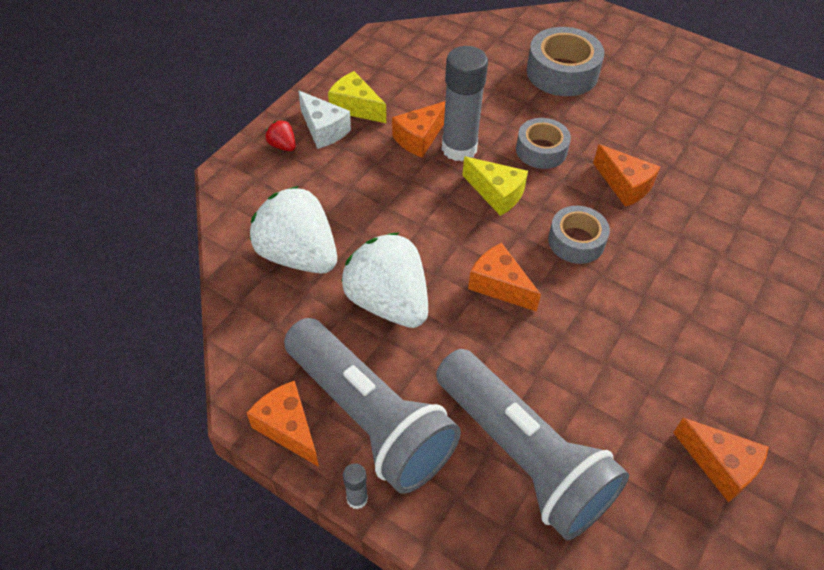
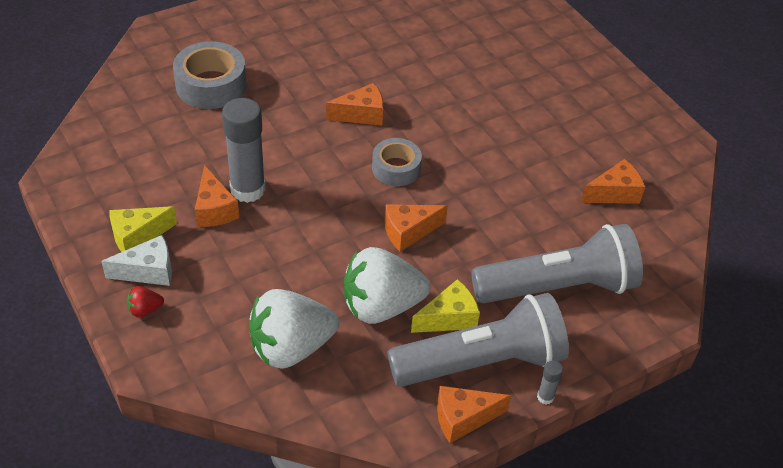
camera: 65 degrees left, 5 degrees down
(496, 194) = (316, 190): yellow cheese -> yellow cheese (449, 318)
(541, 150) = (289, 141): grey tape -> none

